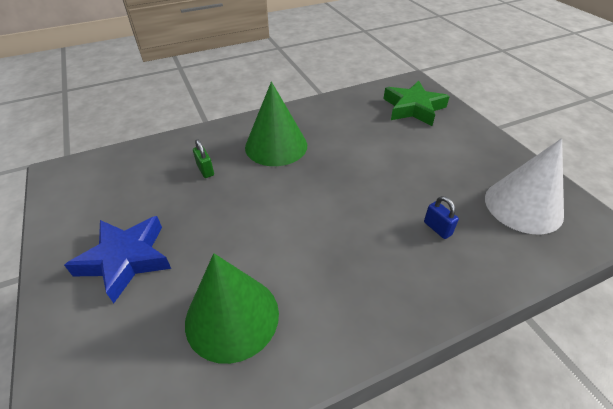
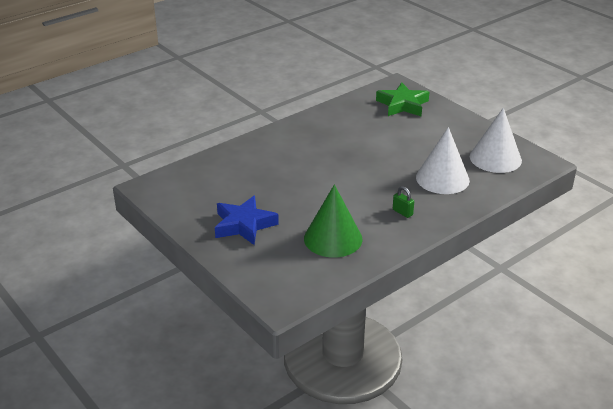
camera: 15 degrees left, 10 degrees down
(205, 170) = (262, 169): green padlock -> green padlock (402, 212)
(276, 146) = (306, 146): green cone -> none
(437, 228) = (442, 178): blue padlock -> white cone

